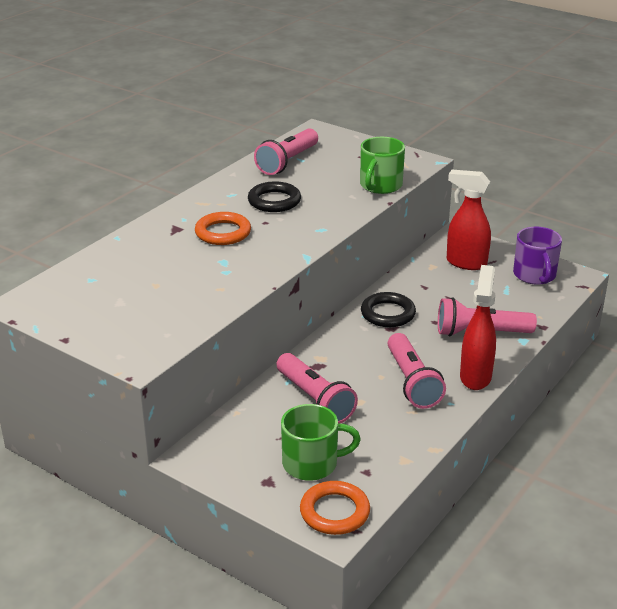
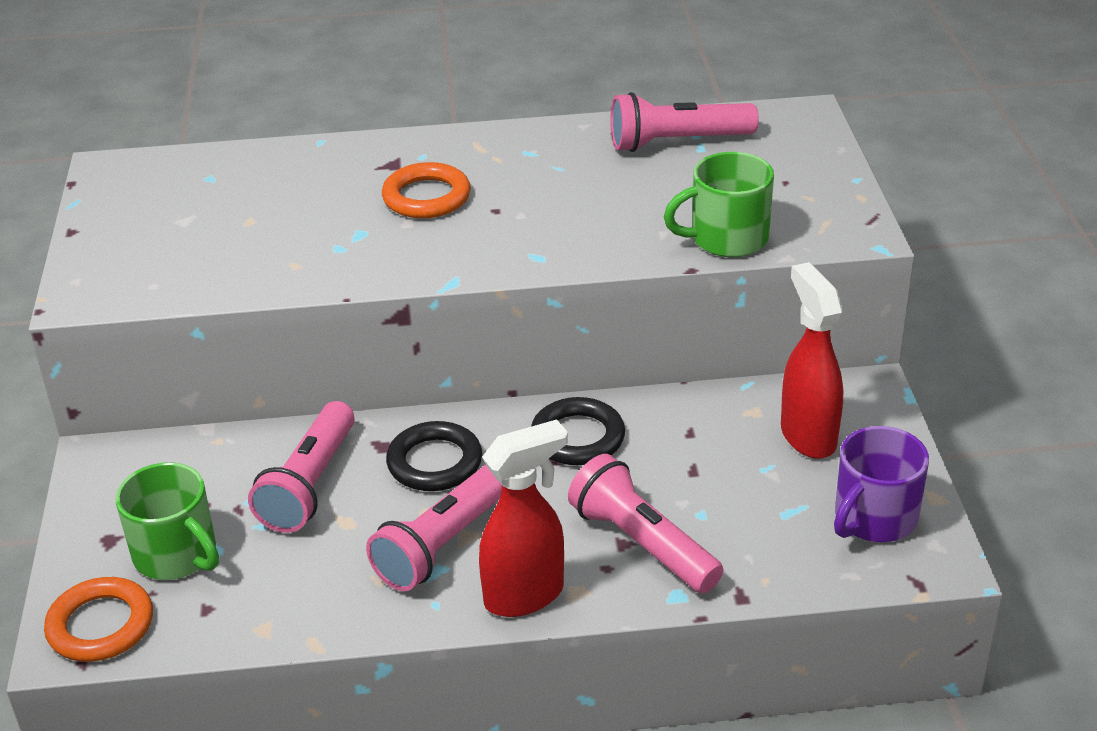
camera: 50 degrees right, 5 degrees up
(274, 201) = (558, 188): black ring -> black ring (435, 462)

